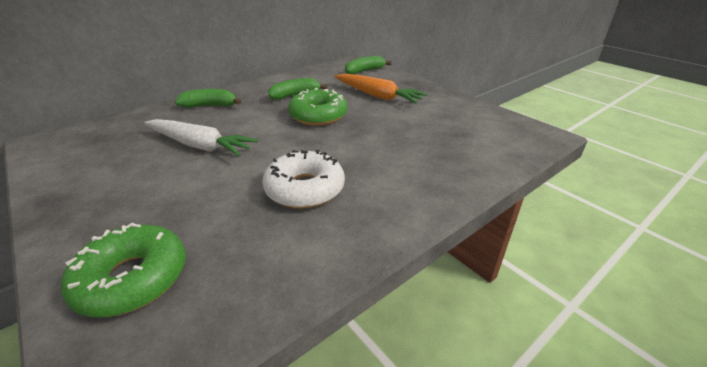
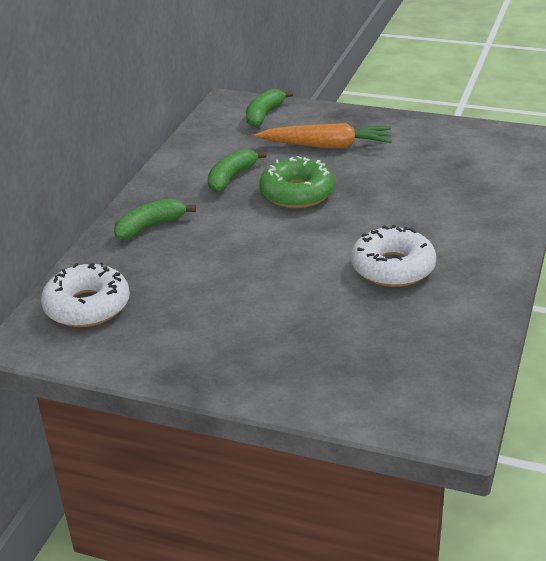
camera: 30 degrees left, 0 degrees up
(101, 135) = (87, 306): none -> white donut
(133, 278) = (362, 380): green donut -> none
(199, 145) = (224, 272): white carrot -> none

